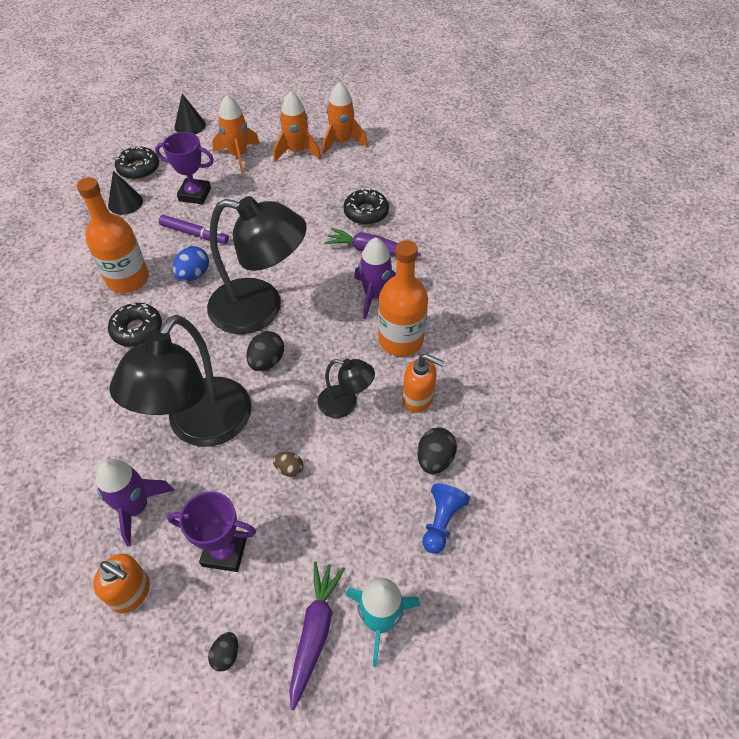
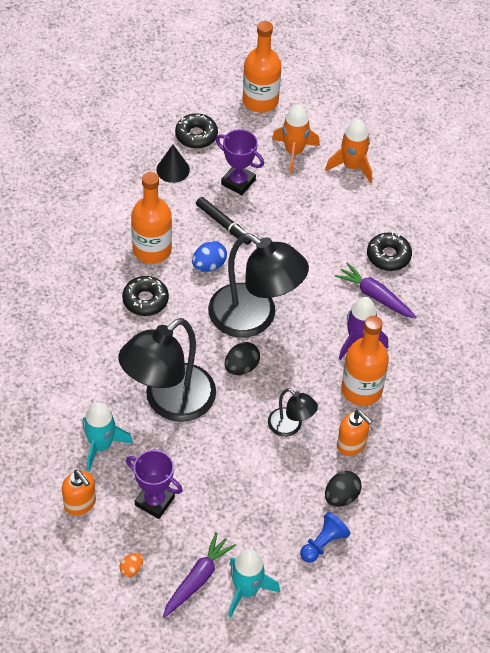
camera: 20 degrees right, 0 degrees up
(136, 507) = (101, 445): purple rocket -> turquoise rocket
(190, 125) = (260, 101): black cone -> orange bottle
(194, 234) = (224, 224): purple marker -> black marker
(226, 655) = (131, 569): black egg -> orange egg
(289, 469) = (225, 461): brown egg -> none
(342, 142) = (400, 170): orange rocket -> none

